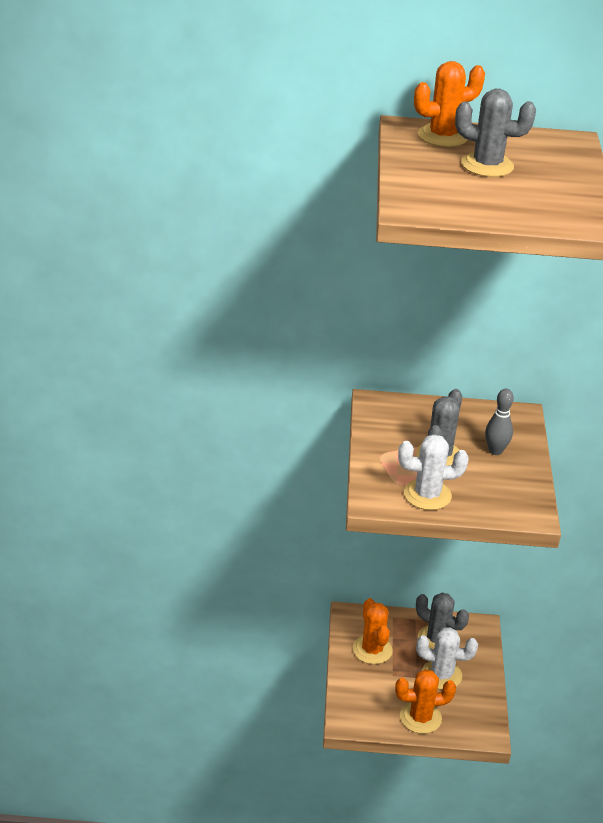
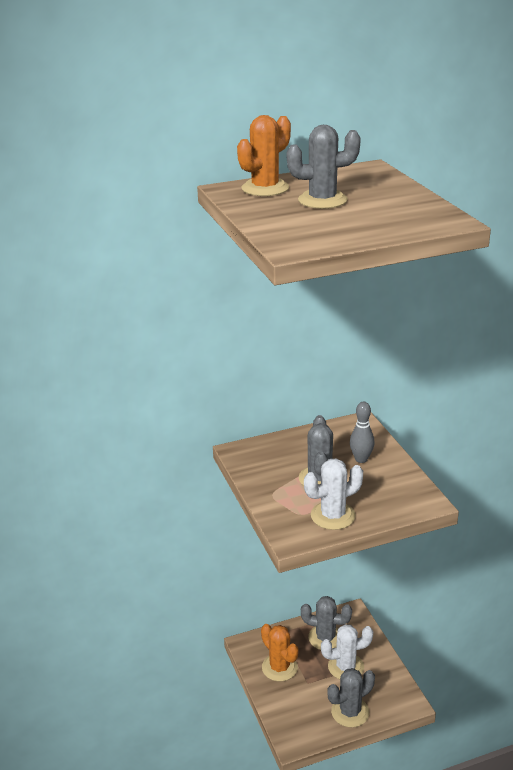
camera: 20 degrees left, 5 degrees down
(420, 718) = (350, 712): orange cactus -> grey cactus

